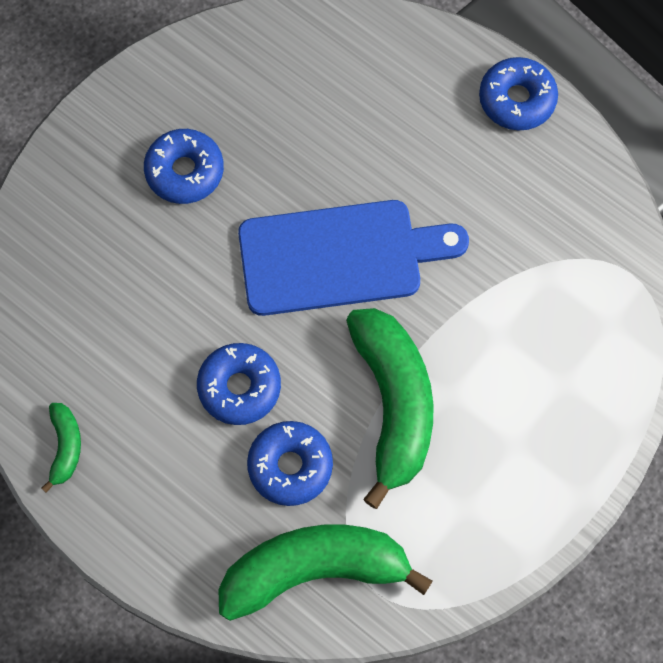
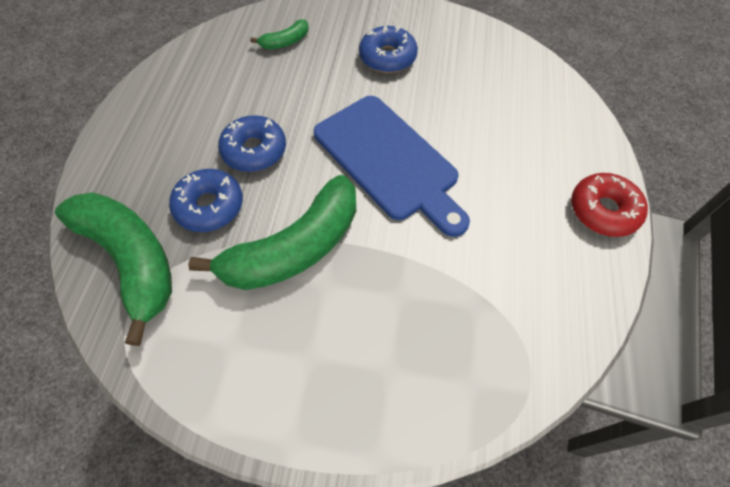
camera: 60 degrees right, 10 degrees down
(65, 447) = (164, 85): green banana -> green banana (285, 42)
(517, 100) = (603, 210): blue donut -> red donut

